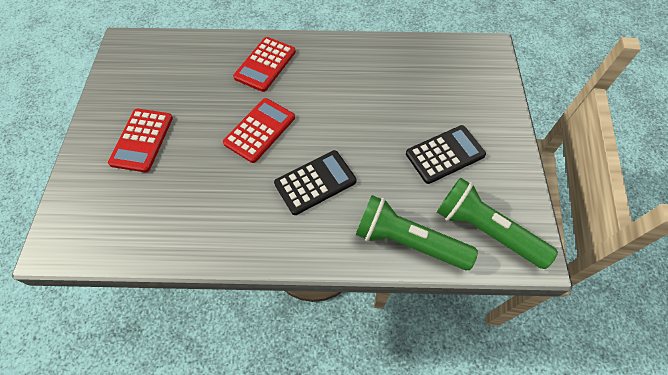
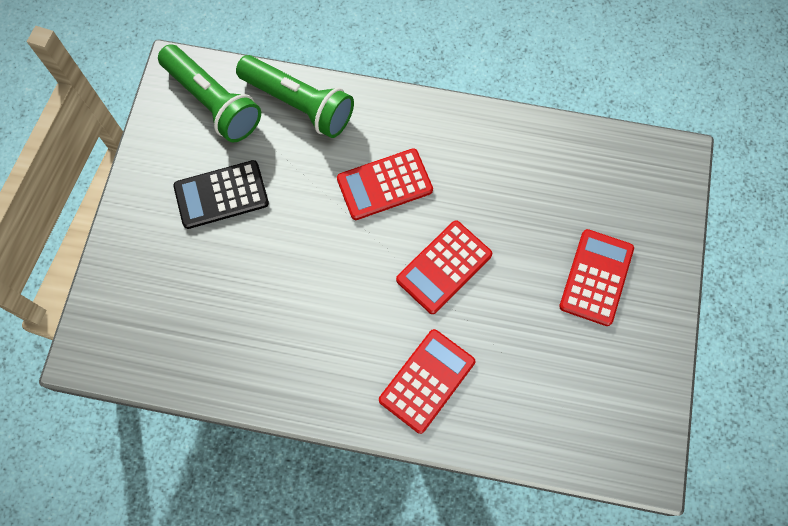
camera: 170 degrees left, 10 degrees up
(315, 182) = (384, 185): black calculator -> red calculator

